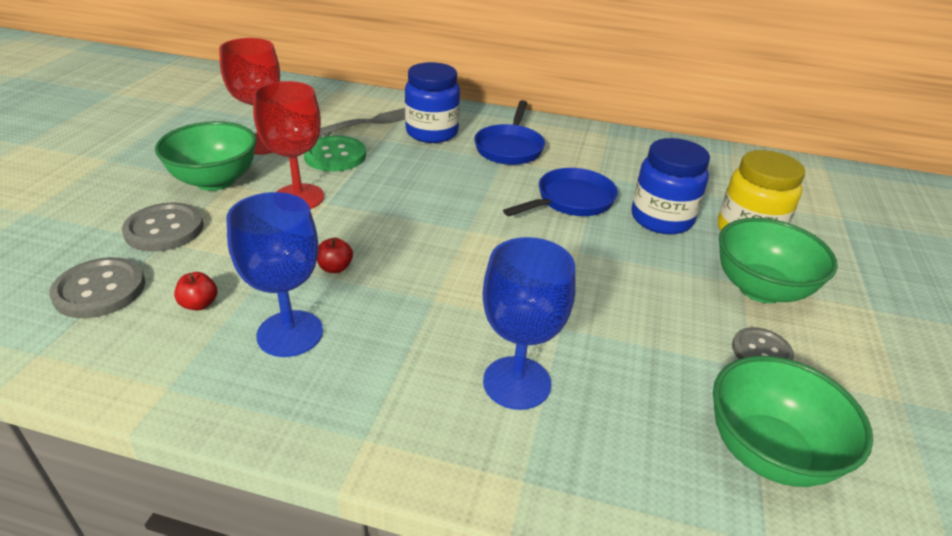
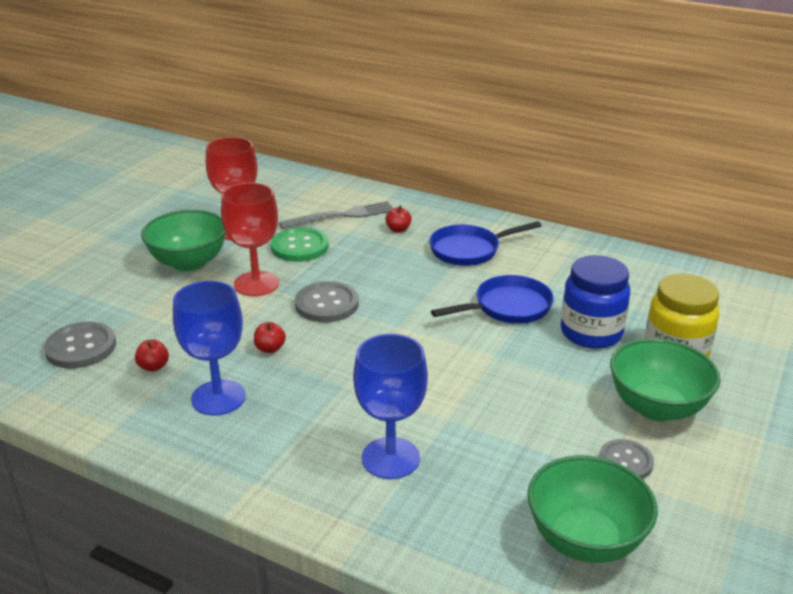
camera: 15 degrees right, 5 degrees down
(164, 229) = (139, 302): grey button -> grey button (327, 304)
(432, 133) = (398, 229): blue jar -> red apple
(509, 148) = (469, 250): blue pan -> blue pan turned 45 degrees clockwise

